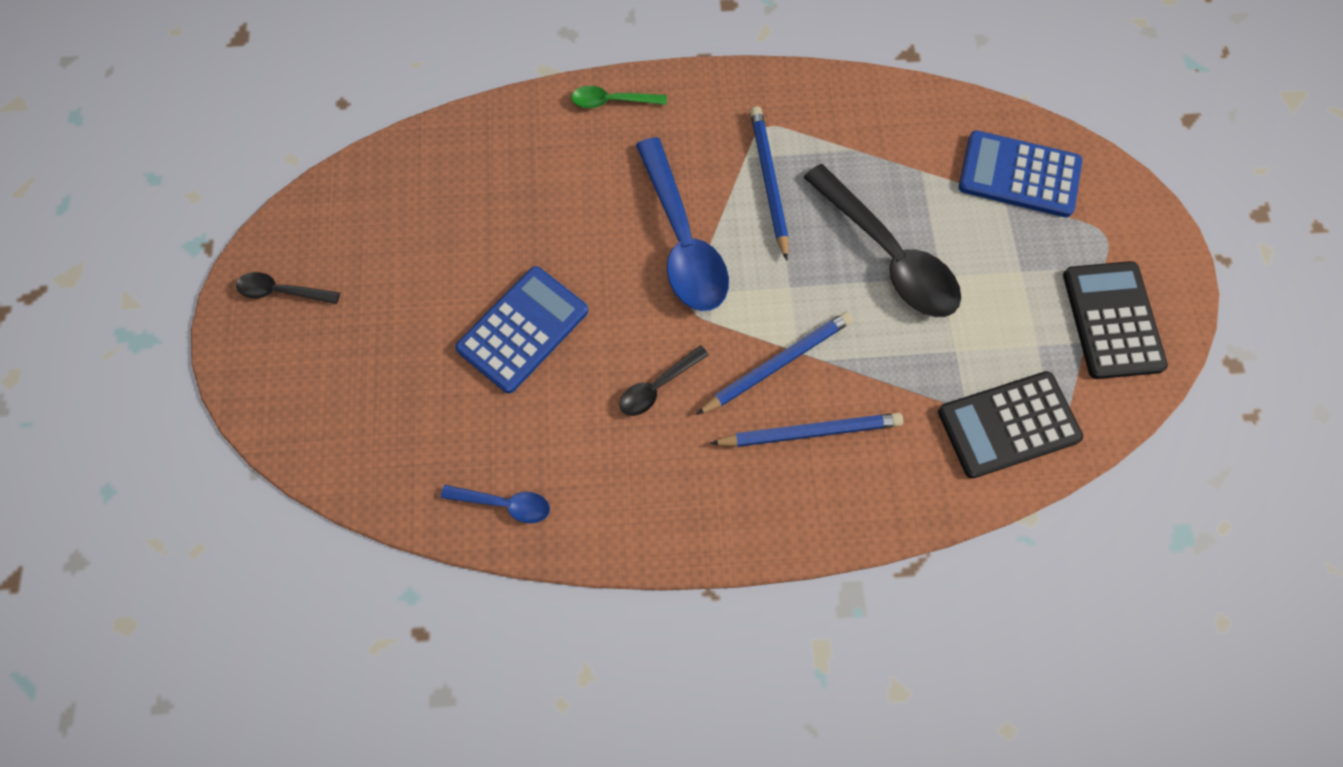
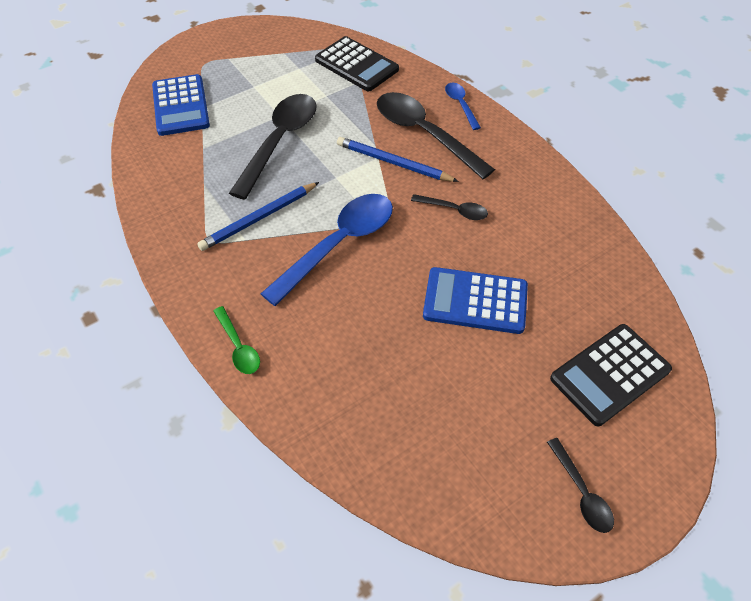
camera: 120 degrees left, 15 degrees down
(504, 504) = (593, 248): blue spoon -> blue spoon (460, 105)
(809, 431) = (424, 134): blue pencil -> black spoon
(1112, 320) = (263, 47): black calculator -> black calculator (610, 374)

